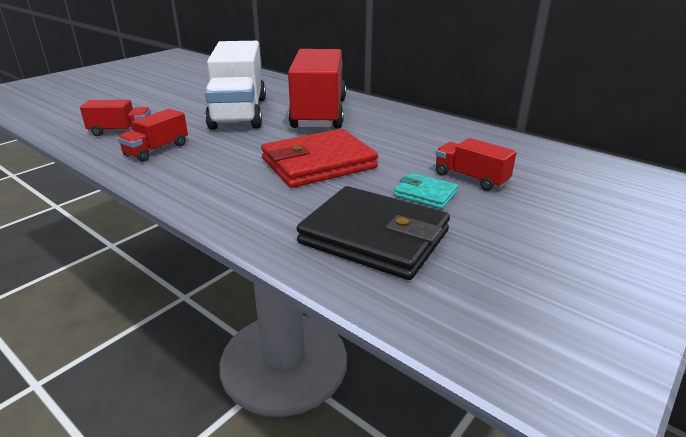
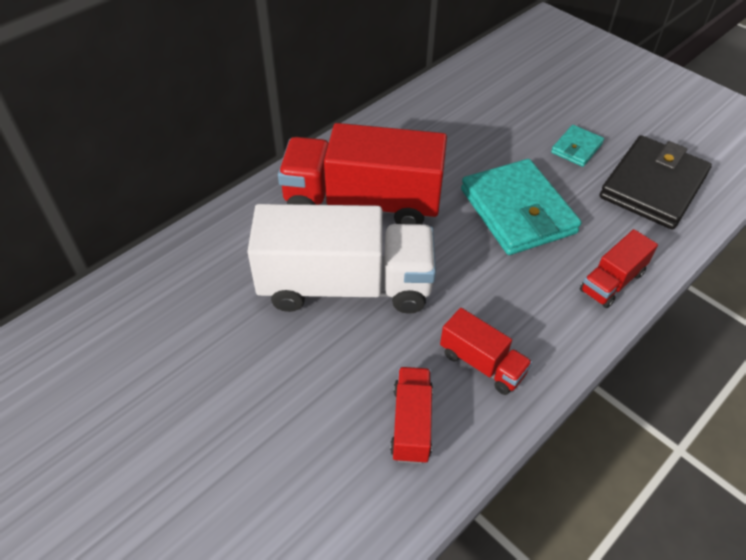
camera: 85 degrees left, 20 degrees up
(318, 163) = (517, 211): red wallet -> turquoise wallet
(471, 178) = (543, 117): red truck -> red truck (612, 282)

